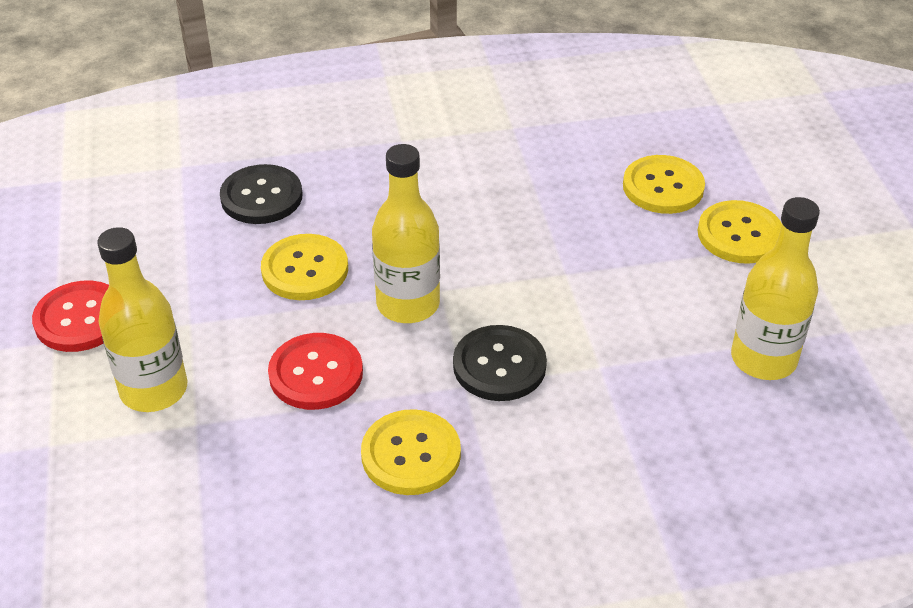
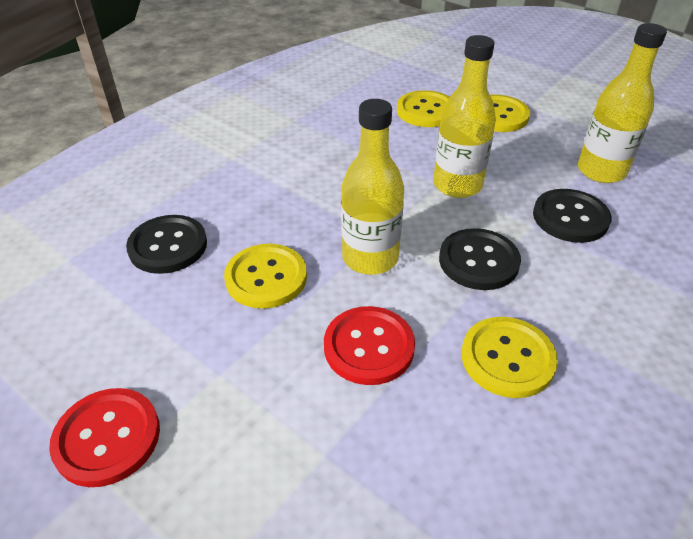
camera: 40 degrees left, 0 degrees up
(154, 390) = (253, 452): yellow bottle -> yellow bottle (457, 185)
(650, 383) = (570, 217): none -> black button

